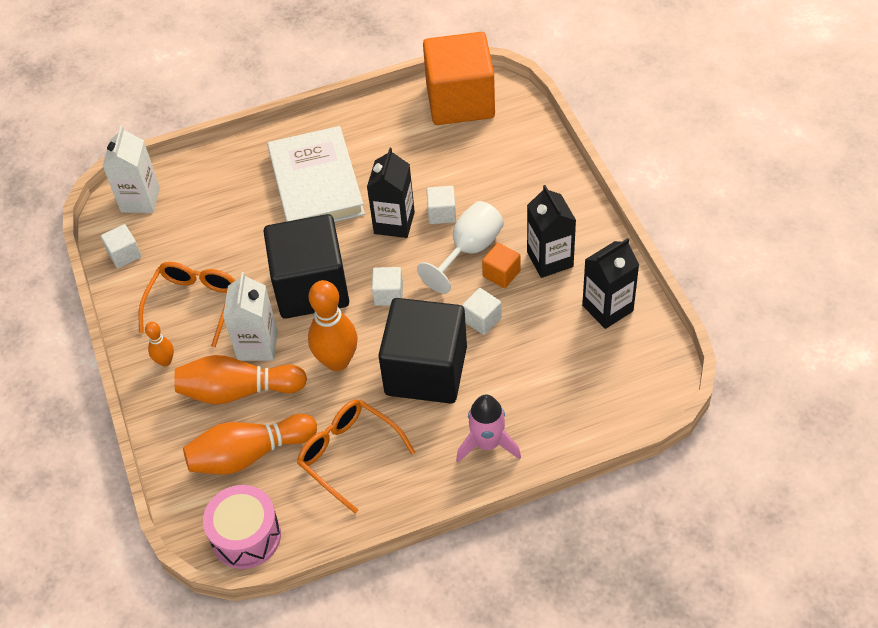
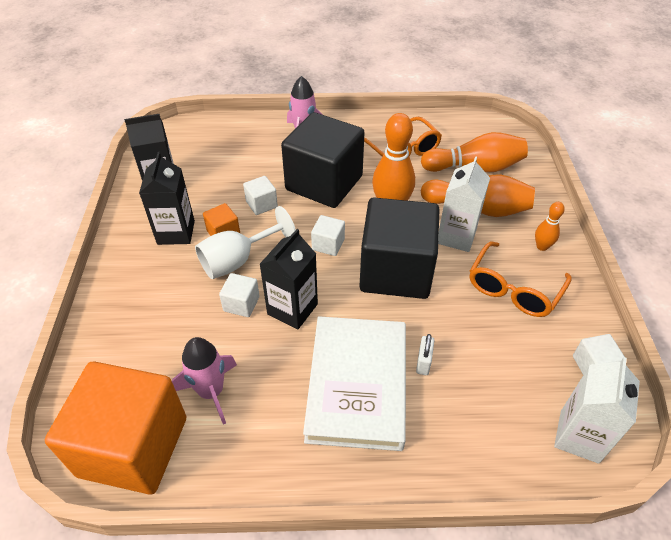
camera: 165 degrees left, 5 degrees down
(246, 536) = (483, 128): pink drum -> none
(267, 215) = (423, 362): none -> white padlock
(426, 146) = (211, 392): none -> pink rocket

